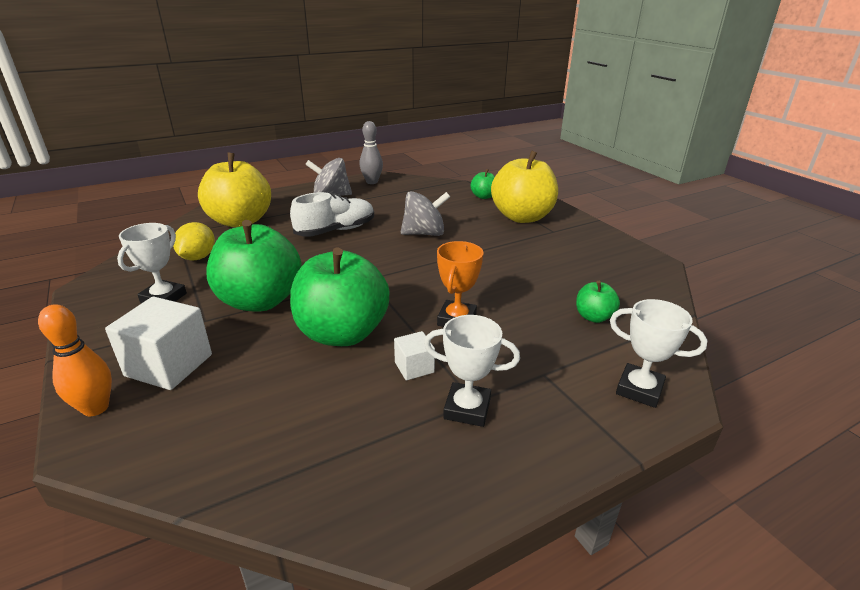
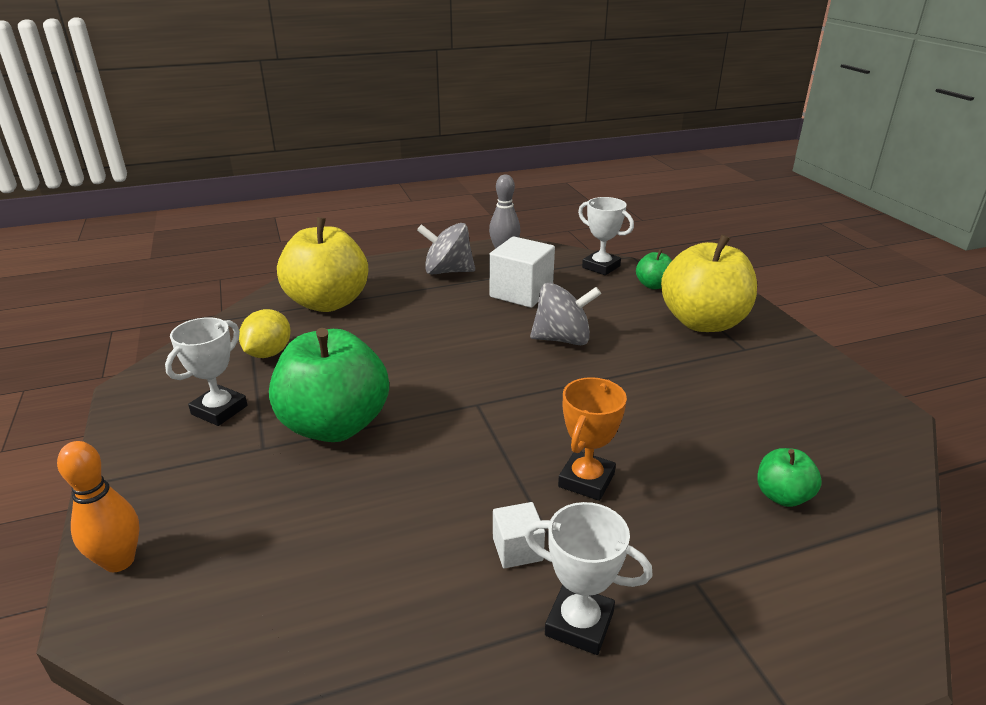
camera: 10 degrees right, 0 degrees up
(169, 365) = (212, 509): white cube -> white cube (521, 293)
(336, 230) = (446, 326): white shoe -> none
(342, 333) = (431, 485): green apple -> none
(639, 389) = (832, 624): white trophy -> white trophy (601, 267)

